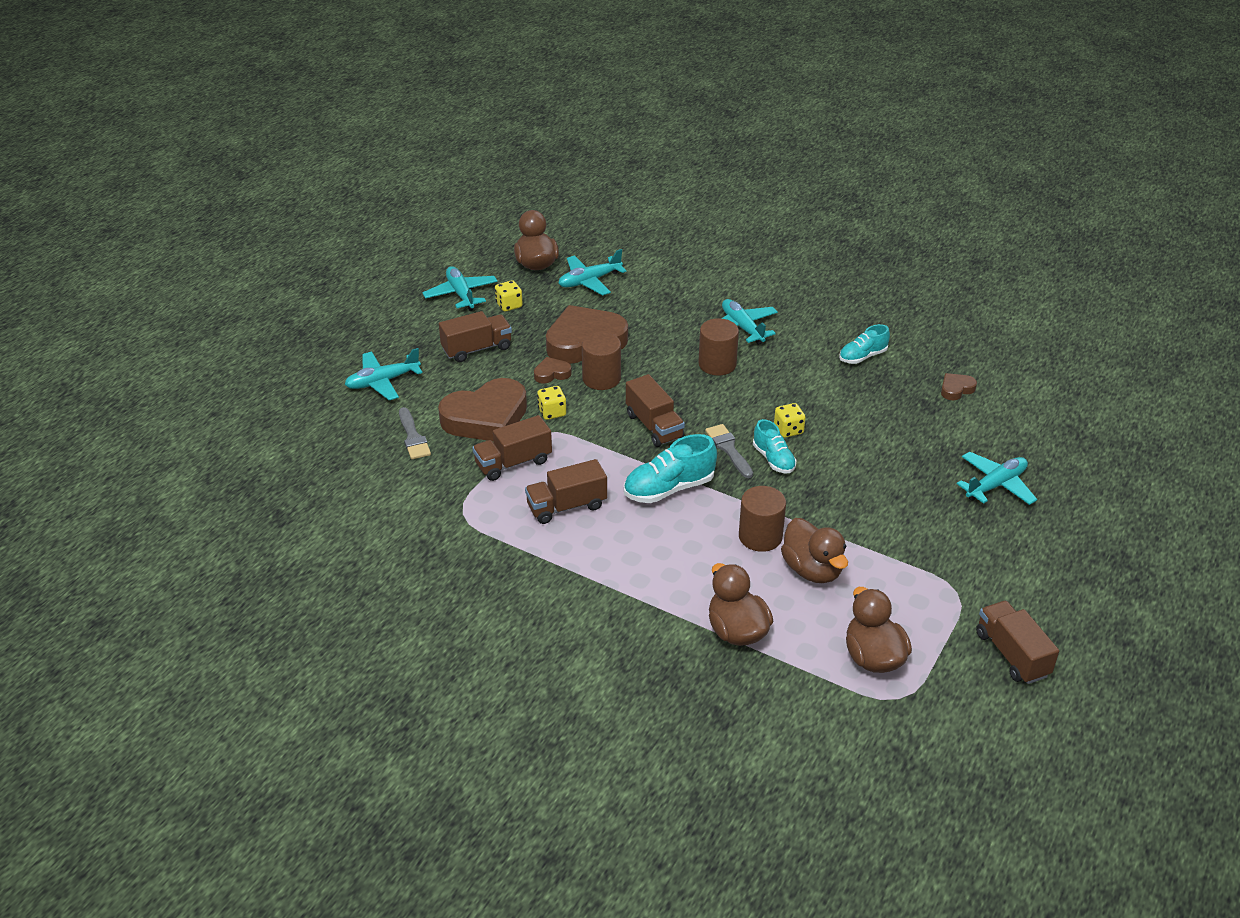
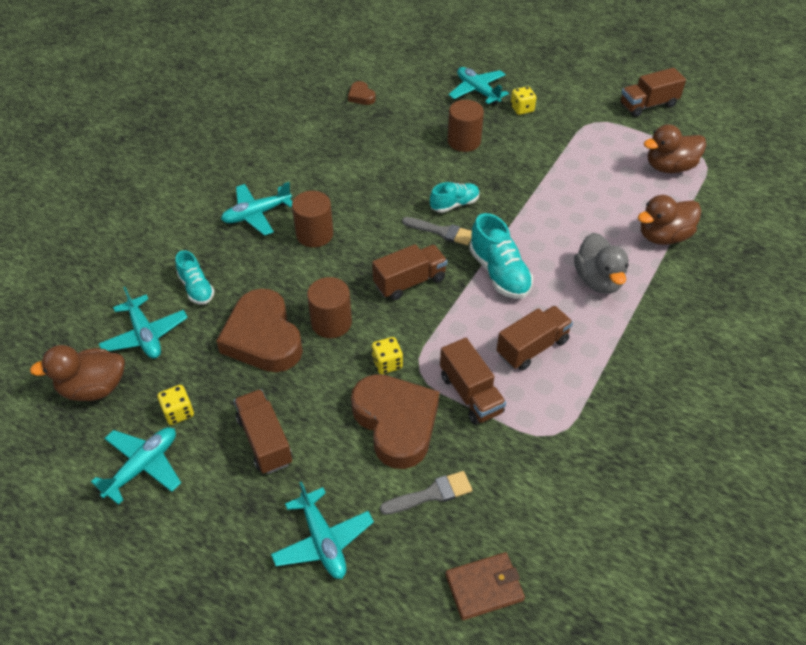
camera: 90 degrees left, 10 degrees up
(326, 464) = (484, 587): none -> brown wallet
(461, 294) = (143, 466): turquoise plane -> turquoise plane turned 150 degrees clockwise
(552, 373) = (319, 365): brown heart -> none
(566, 506) = (532, 347): brown truck -> brown truck turned 105 degrees counterclockwise
(660, 564) = (598, 280): none -> grey duck
(728, 449) = (441, 232): grey brush -> grey brush turned 135 degrees counterclockwise
(760, 536) = (553, 217): brown cylinder -> brown cylinder (464, 141)
(788, 430) = (414, 193): yellow dice -> yellow dice (522, 109)
(812, 570) = (586, 191): brown duck -> none
(862, 356) = (312, 142): turquoise shoe -> turquoise shoe (196, 288)

